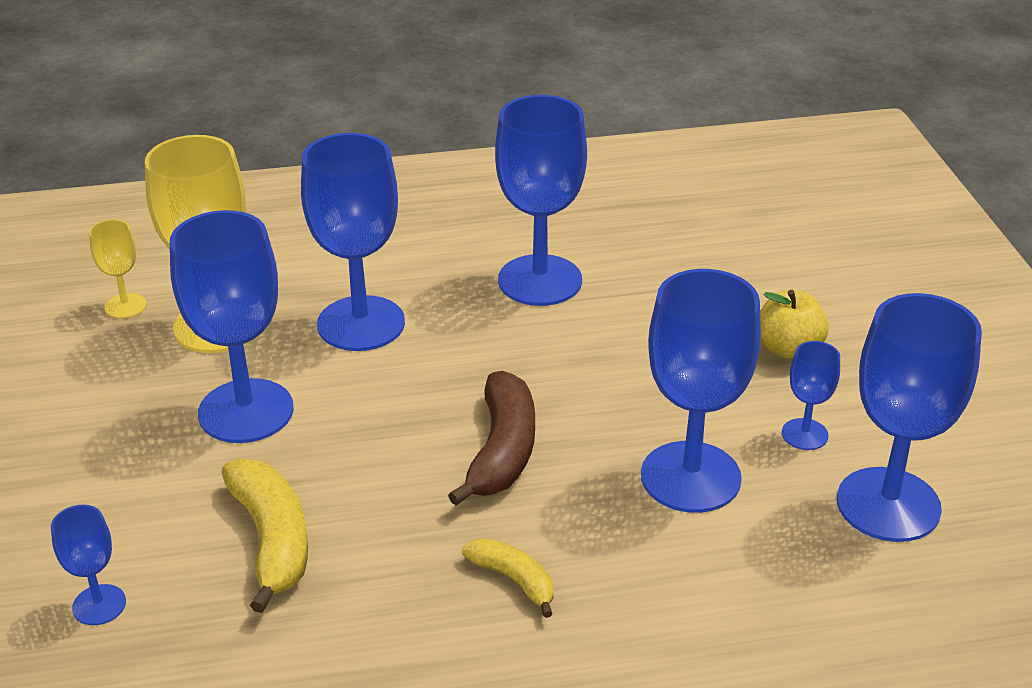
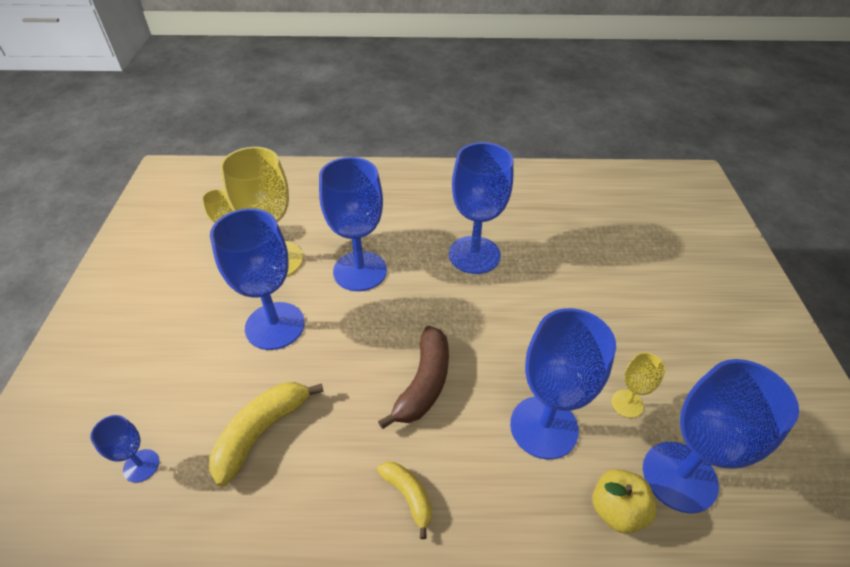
camera: 10 degrees right, 10 degrees up
(272, 540) = (262, 431): yellow banana -> yellow banana turned 135 degrees counterclockwise
(788, 349) = (624, 330): yellow apple -> yellow apple (616, 510)
(804, 434) = (627, 403): blue goblet -> yellow goblet

